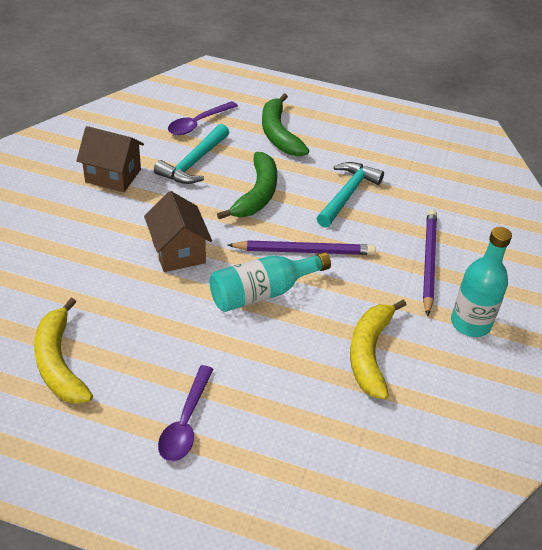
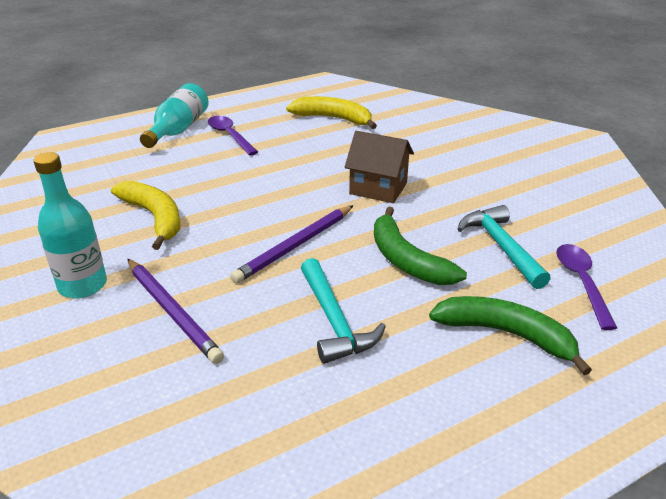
camera: 135 degrees right, 10 degrees down
(113, 176) = (521, 197): brown house -> none
(262, 292) = (282, 203): turquoise bottle -> turquoise bottle (178, 129)

